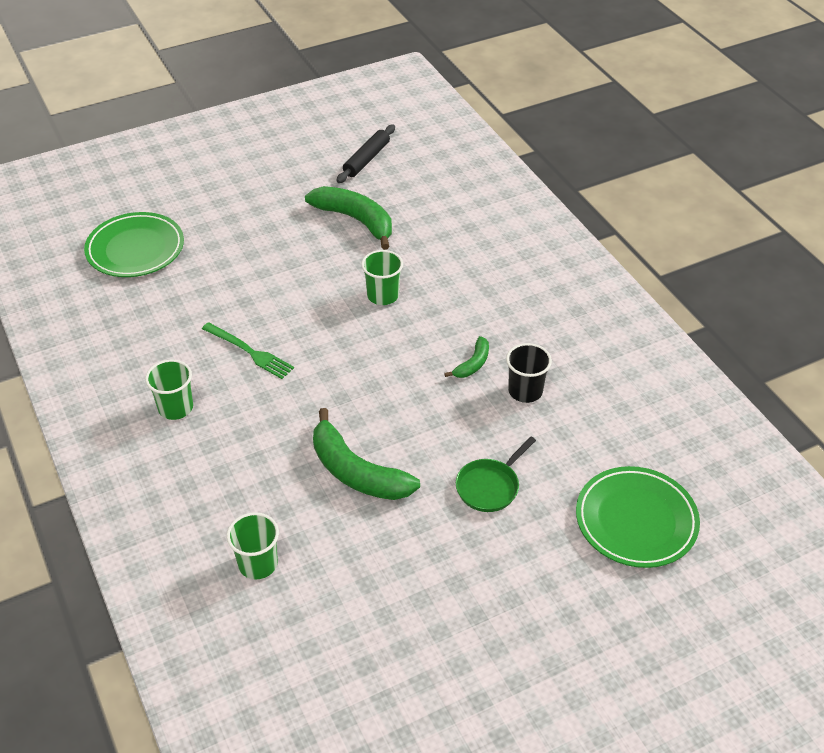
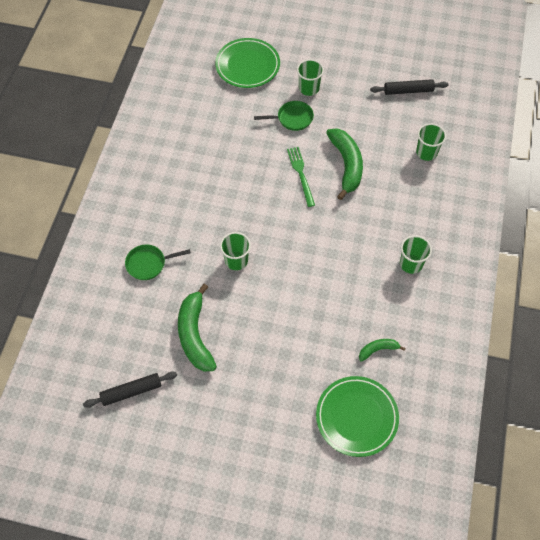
camera: 140 degrees left, 15 degrees up
(249, 352) = (344, 274): green fork -> green fork (301, 174)
(364, 651) = (408, 90): none -> black rolling pin
(468, 243) = (149, 264): none -> green pan
(473, 364) = (234, 183): green banana -> green banana (378, 350)
(515, 546) = (309, 88): none -> green cup
(525, 391) = (225, 151): black cup -> none

